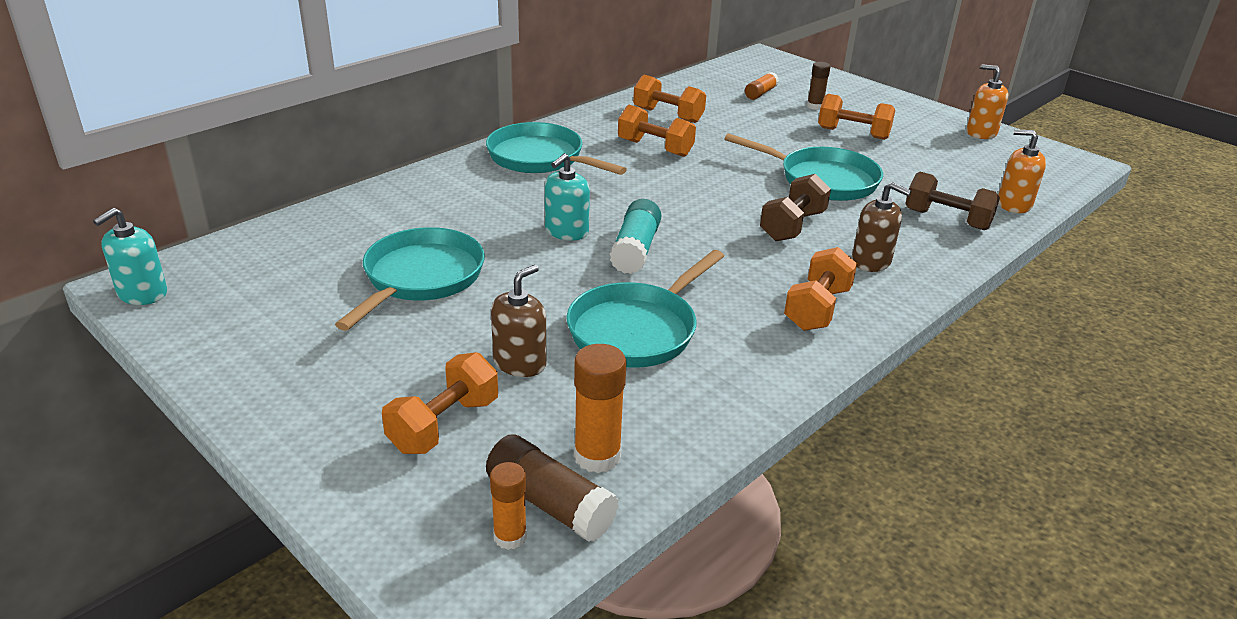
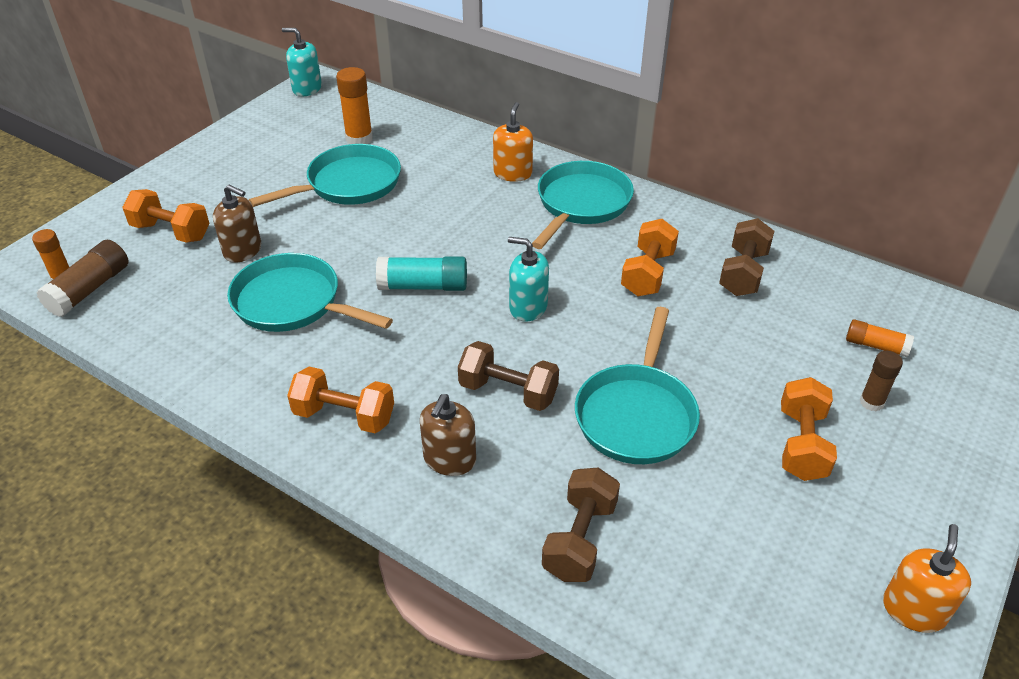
camera: 80 degrees right, 10 degrees up
(420, 278) = (348, 184): turquoise pan -> turquoise pan turned 45 degrees counterclockwise
(566, 231) = (443, 242): turquoise soap dispenser -> turquoise soap dispenser (528, 307)
(597, 456) = (135, 303): orange glue stick -> orange glue stick (359, 138)
(668, 115) = (743, 273): orange dumbbell -> brown dumbbell
(1014, 204) = (660, 626): orange soap dispenser -> orange soap dispenser (513, 173)

